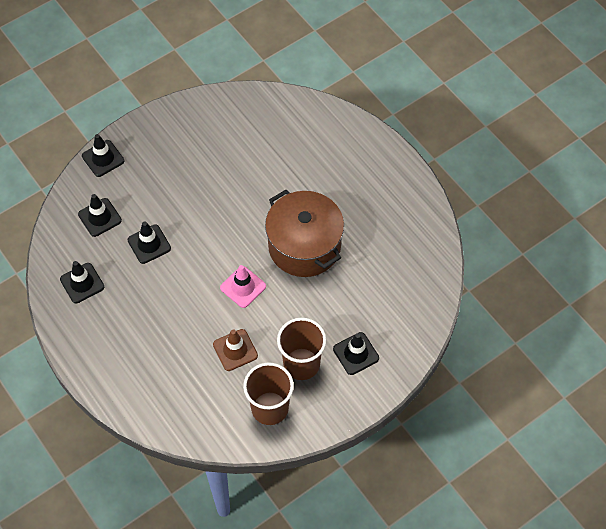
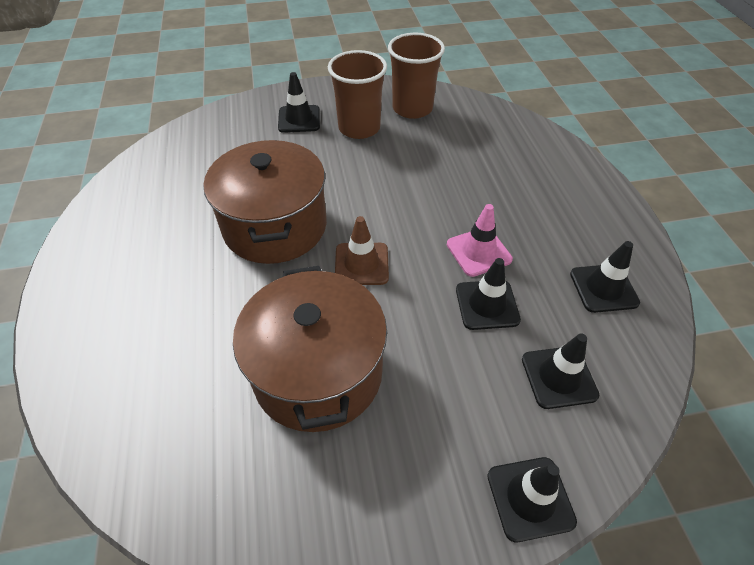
camera: 155 degrees left, 10 degrees down
(224, 171) = (318, 372): none -> brown pot
(235, 350) = (423, 158): brown traffic cone -> brown traffic cone (361, 264)
(243, 287) = (380, 210): pink traffic cone -> pink traffic cone (478, 252)

